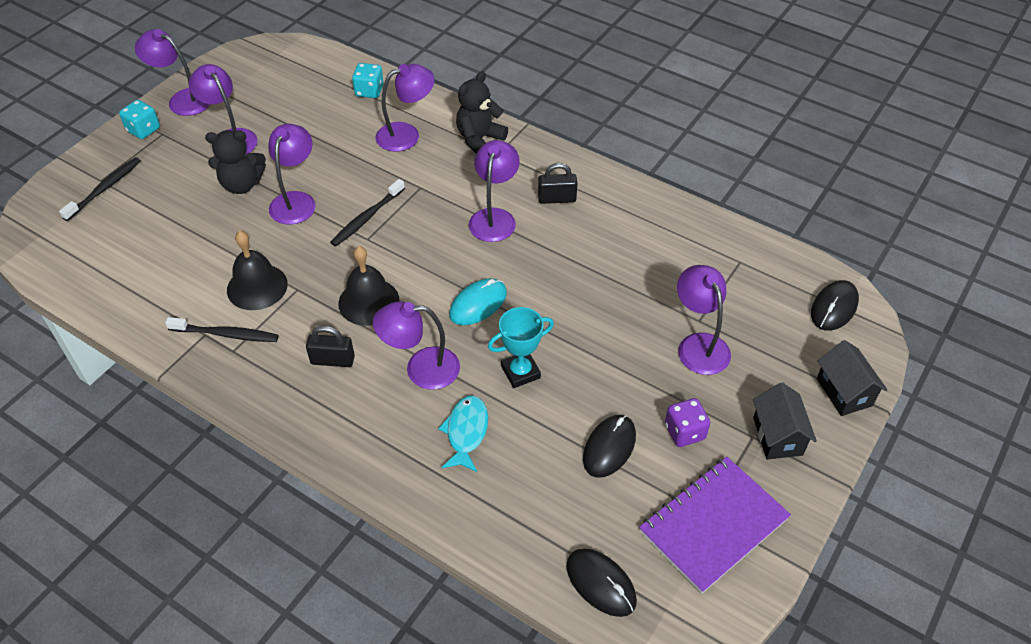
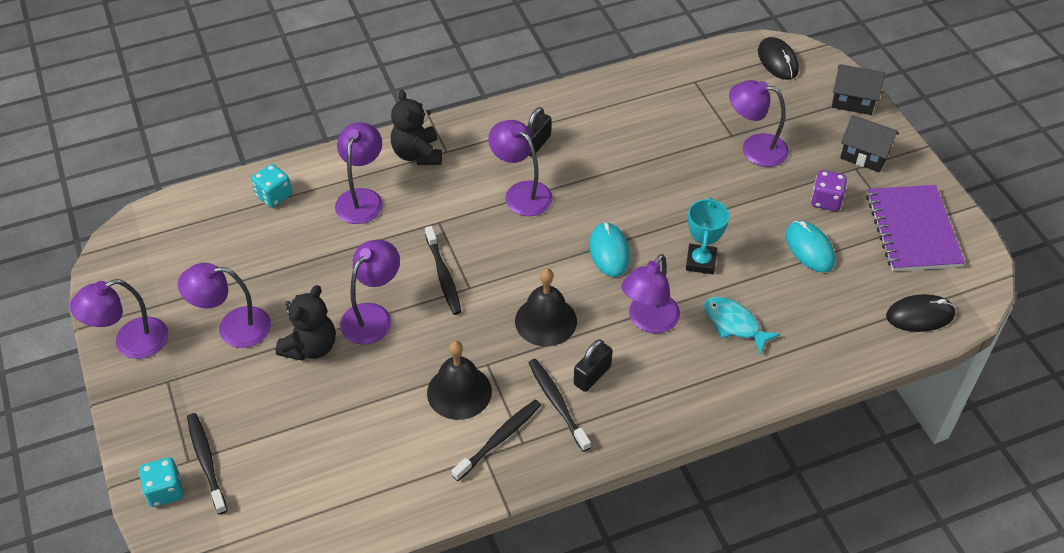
camera: 55 degrees left, 0 degrees up
(143, 130) = (145, 394): turquoise dice -> turquoise dice (165, 491)
(287, 352) = (557, 404): none -> black toothbrush
(296, 201) = (373, 316): purple lamp -> purple lamp turned 75 degrees clockwise
(609, 447) = (809, 248): black mouse -> turquoise mouse

